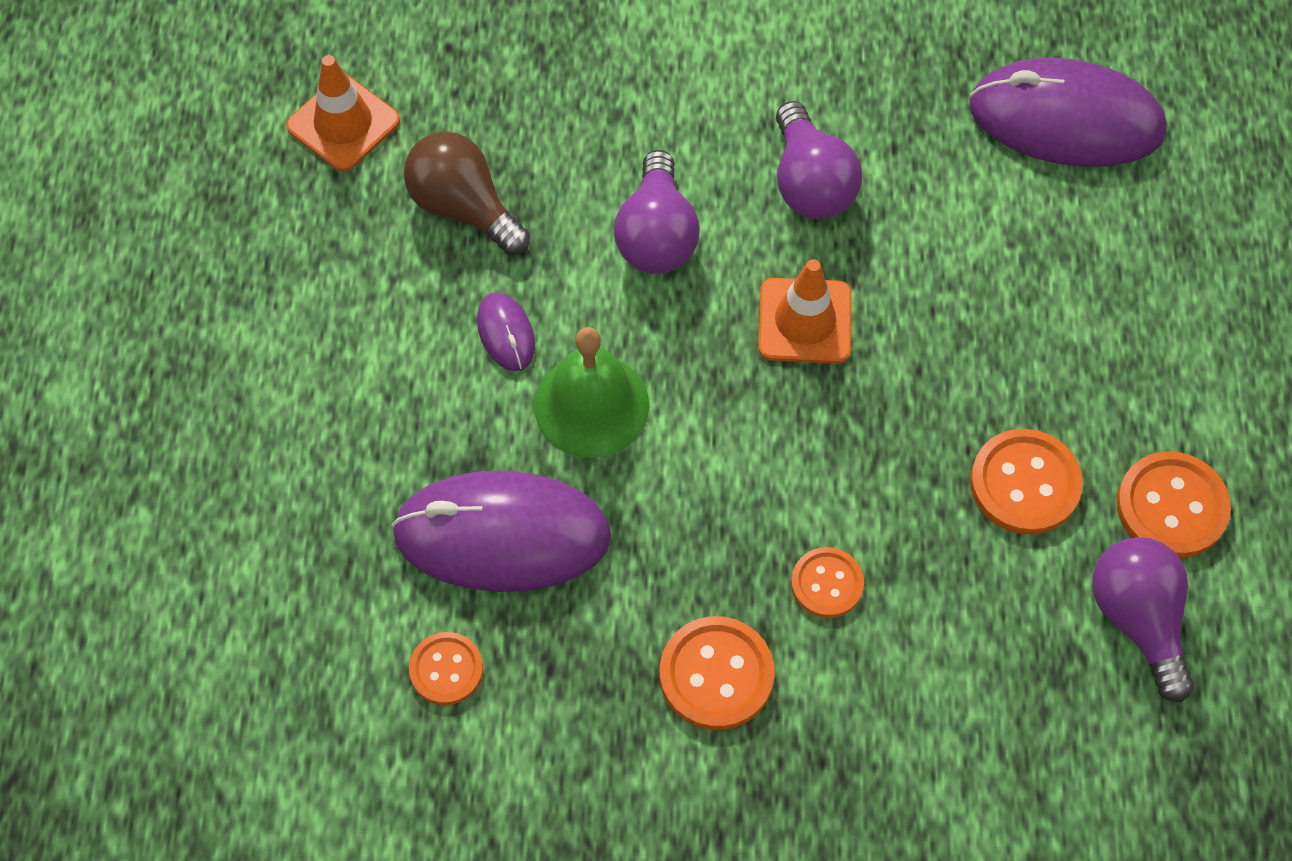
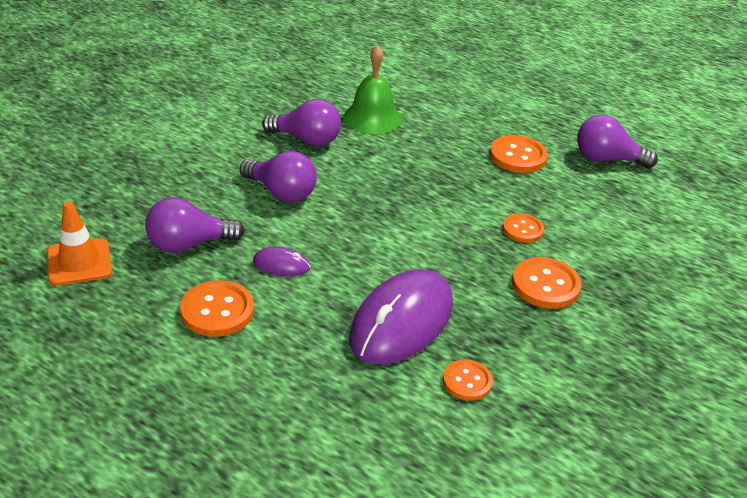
camera: 60 degrees left, 25 degrees down
(464, 207) = (188, 244): brown light bulb -> purple light bulb
(591, 405) = (355, 256): green bell -> green bell (372, 118)
(805, 321) = (377, 173): orange traffic cone -> none
(1066, 119) = (353, 71): purple mouse -> none
(1171, 507) = (560, 129): orange button -> orange button (217, 311)

